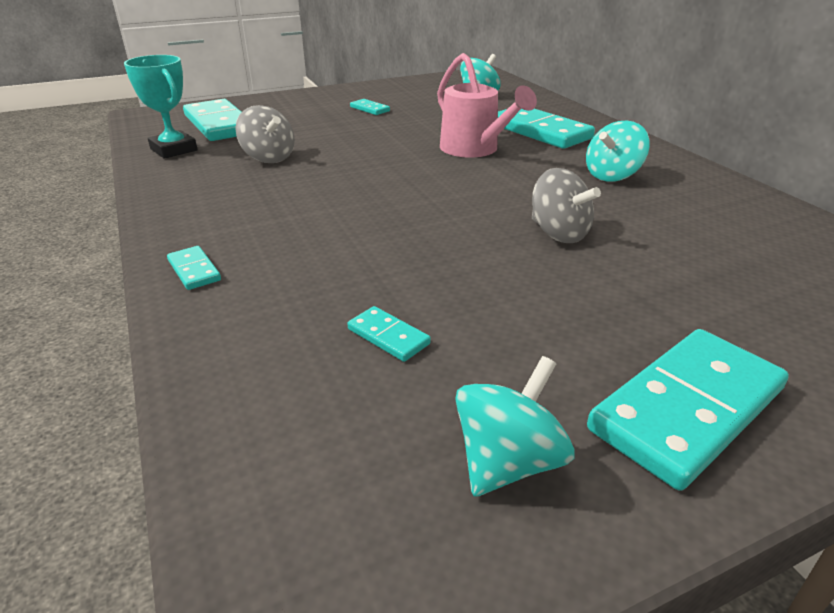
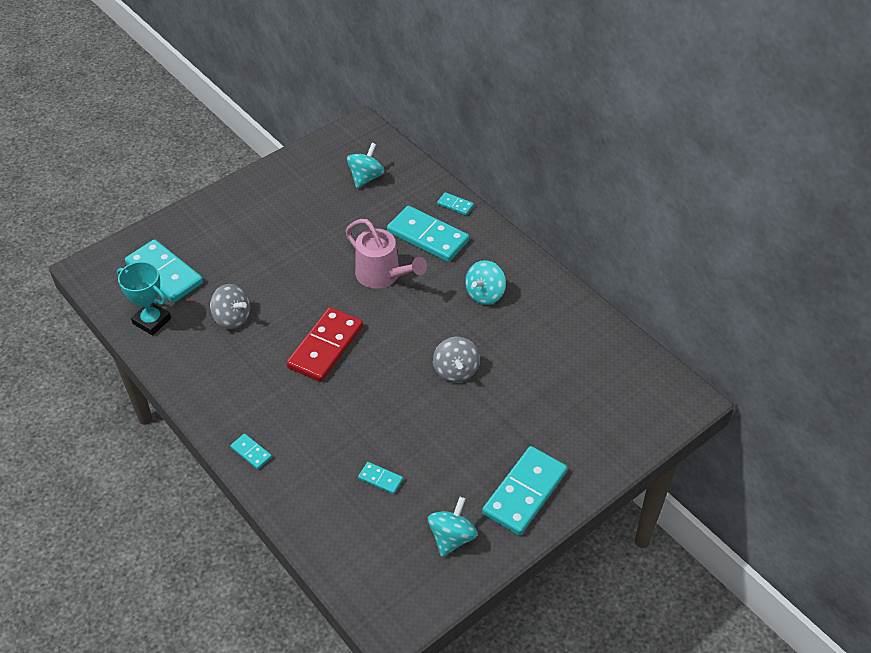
camera: 15 degrees left, 15 degrees up
(370, 109) = (280, 222): turquoise domino -> turquoise domino (455, 205)
(372, 190) = (325, 347): none -> red domino
(558, 233) = (455, 371): grey spinning top -> grey spinning top turned 45 degrees clockwise

